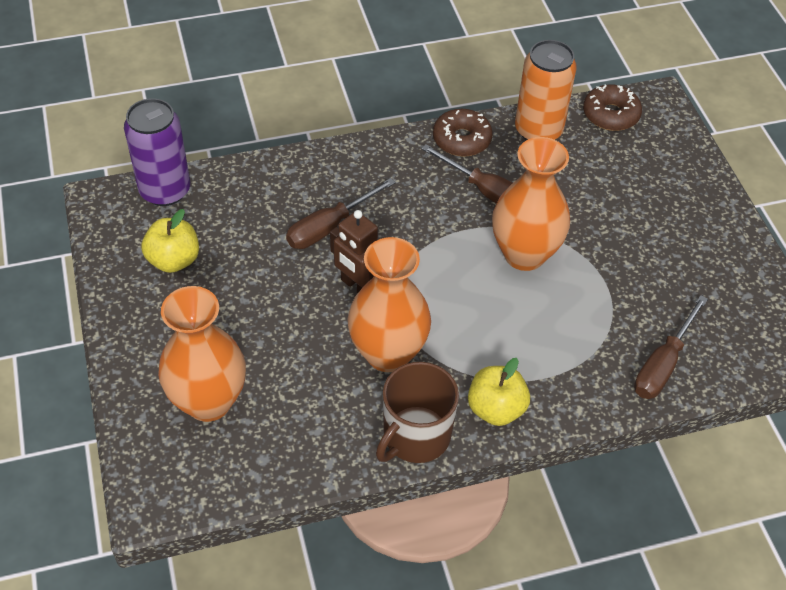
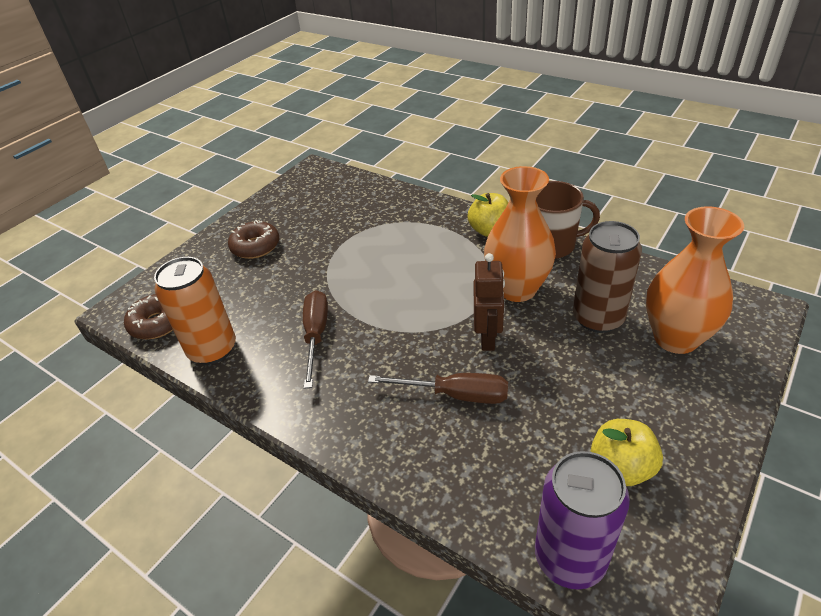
camera: 125 degrees left, 10 degrees down
(289, 374) = (598, 318): none -> brown can
(461, 140) = (266, 386): brown donut -> brown donut (255, 246)
(524, 254) = (358, 284): orange vase -> none
(663, 364) = (379, 199): brown screwdriver -> none

